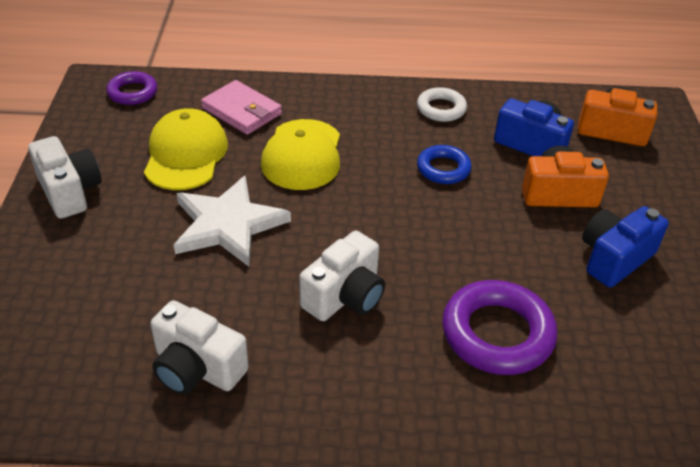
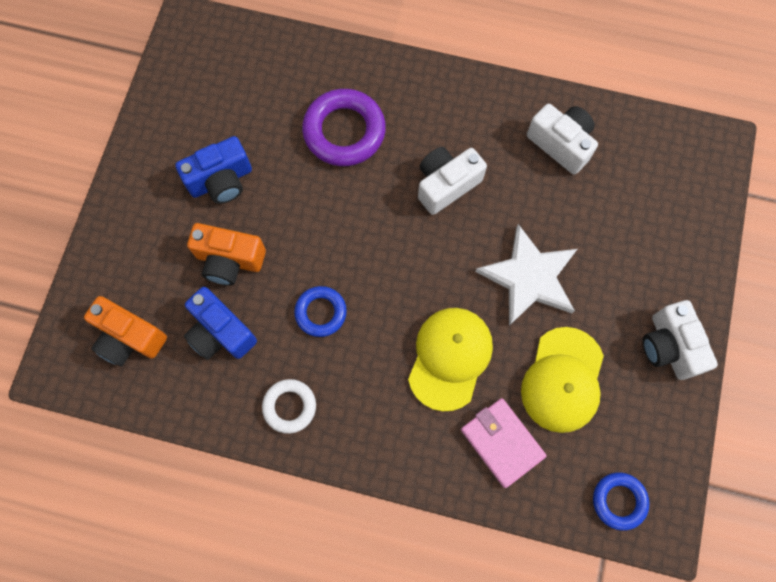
camera: 165 degrees left, 30 degrees up
(132, 92) = (619, 501): purple ring -> blue ring

